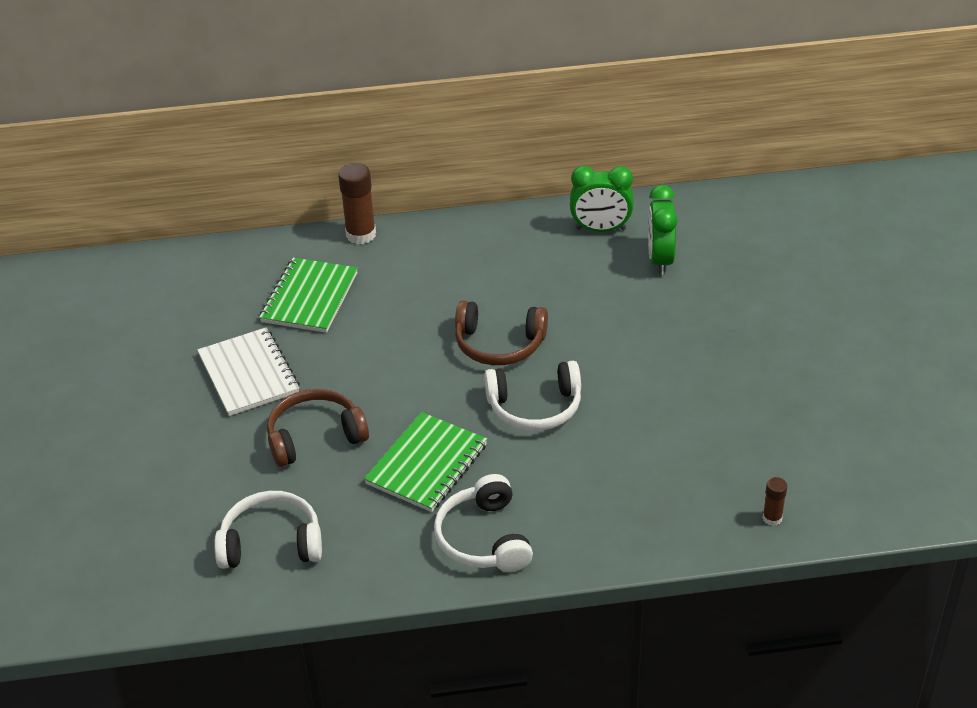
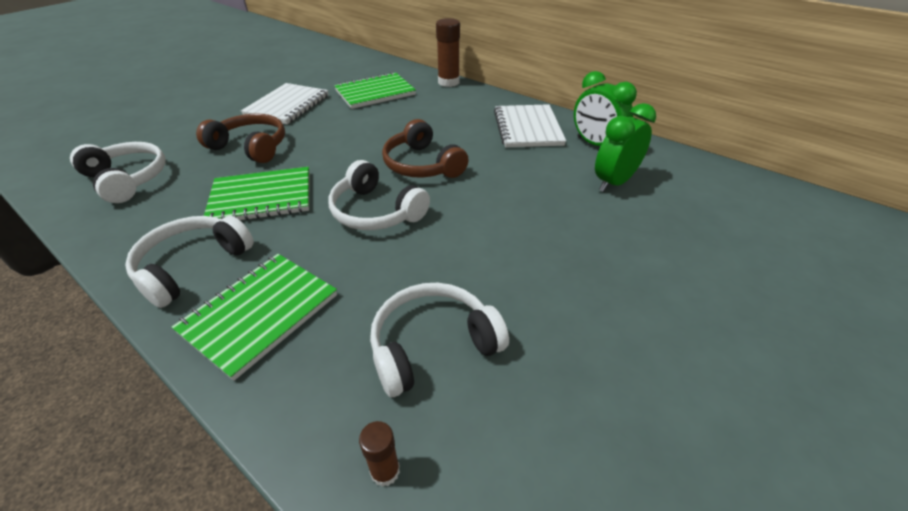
camera: 45 degrees right, 0 degrees up
(524, 246) = (528, 128): none -> white notebook
(587, 520) = (260, 314): none -> green notebook
(709, 453) = (433, 345): none -> white headphones

